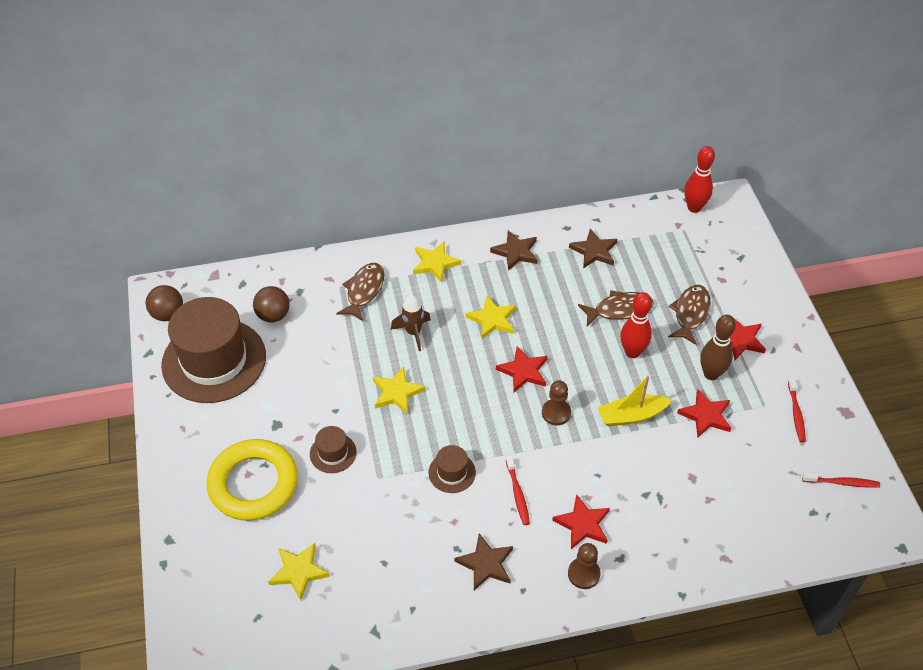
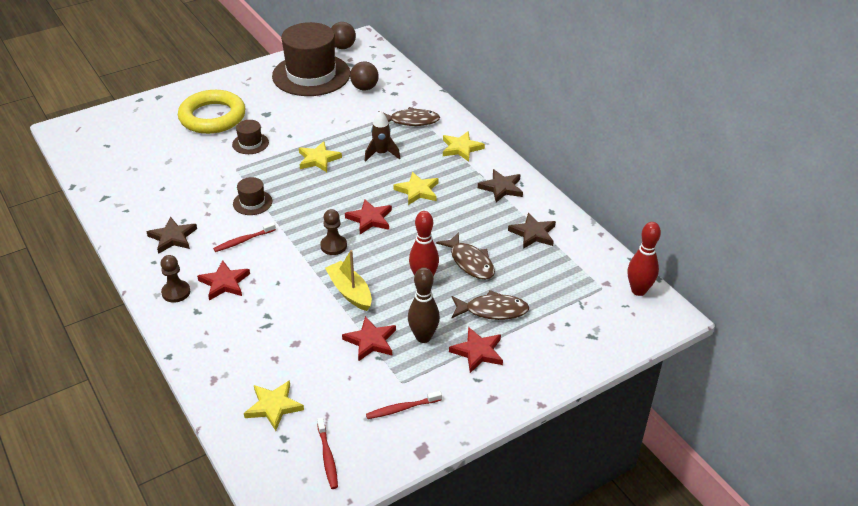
camera: 70 degrees right, 10 degrees down
(299, 572) = (146, 153): yellow star -> yellow star (273, 406)

